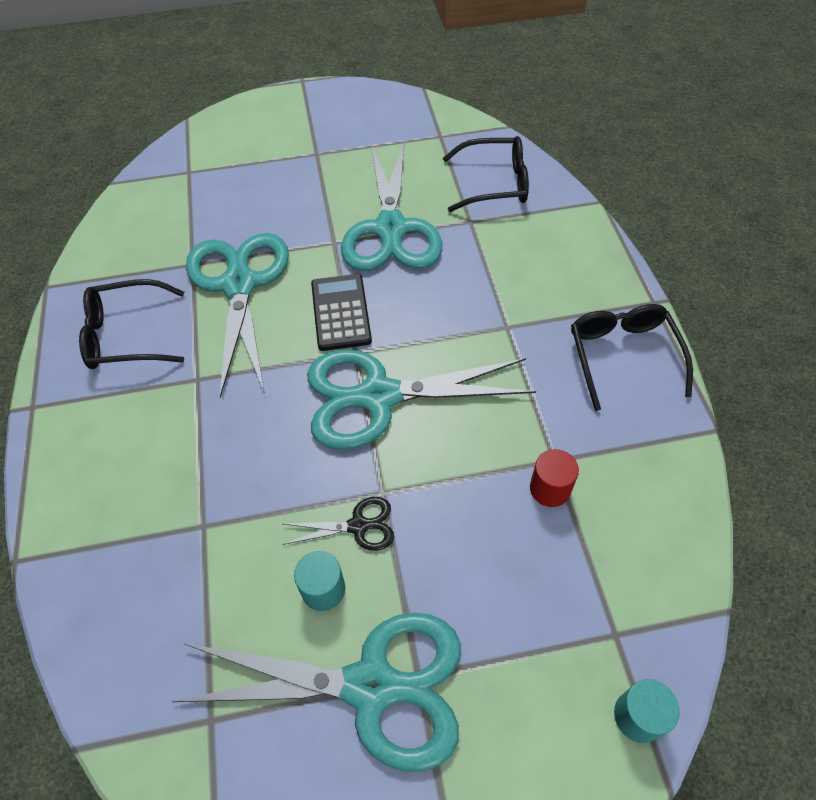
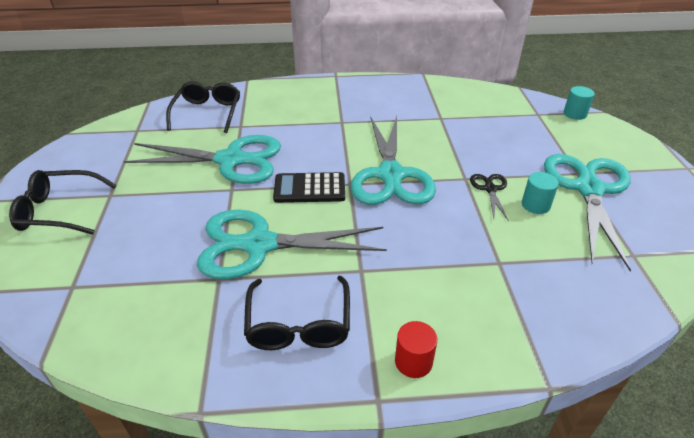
camera: 85 degrees left, 15 degrees down
(550, 488) = (459, 121): red cylinder -> red cylinder (413, 361)
(623, 356) = (372, 89): black glasses -> black glasses (59, 211)

